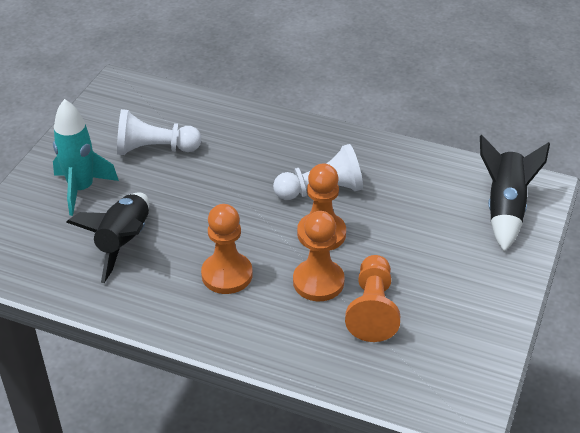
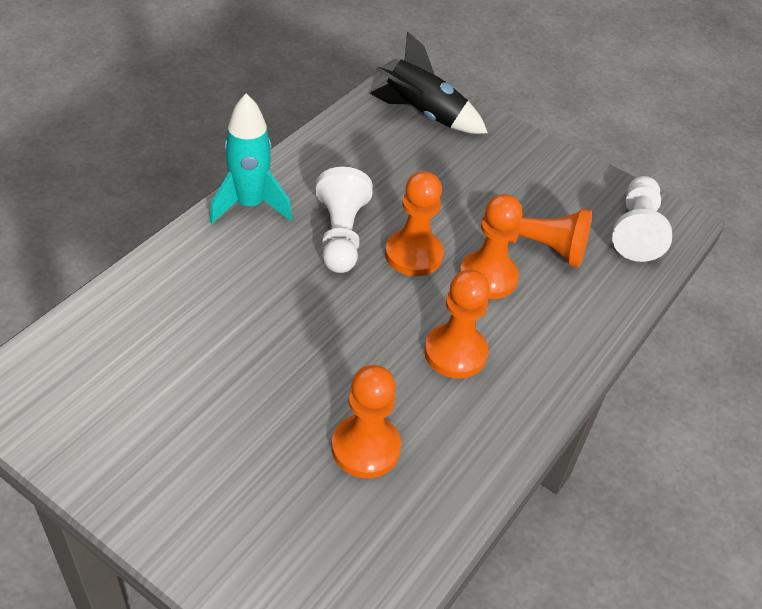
camera: 80 degrees left, 5 degrees up
(81, 189) = (234, 481): turquoise rocket -> turquoise rocket (250, 205)
(123, 243) = (366, 448): black rocket -> orange pawn
(154, 149) = (184, 378): white pawn -> white pawn (636, 231)

